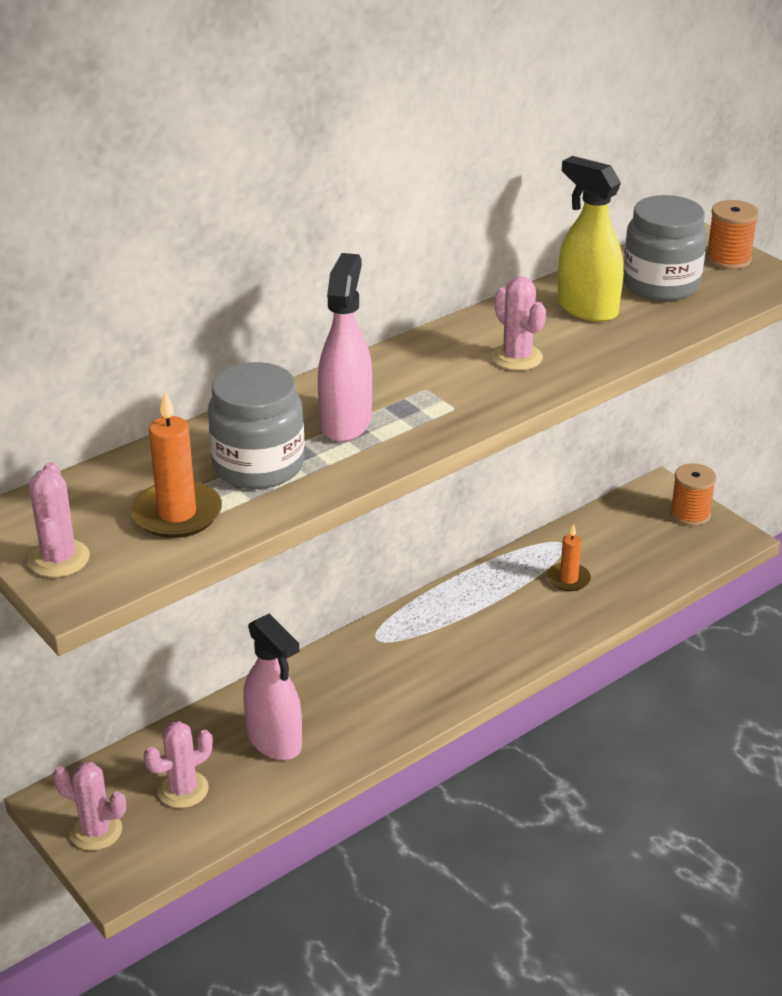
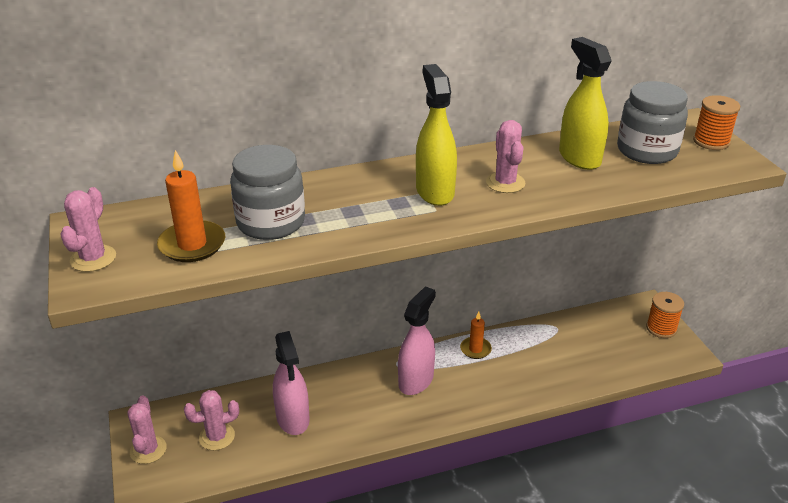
camera: 20 degrees right, 0 degrees up
(96, 831) = (148, 450): pink cactus -> pink cactus turned 45 degrees clockwise
(346, 422) = (352, 204): pink spray bottle -> pink spray bottle (416, 380)
(438, 385) = (434, 191): none -> yellow spray bottle
(568, 579) = (550, 355): orange candle -> orange candle (475, 349)

